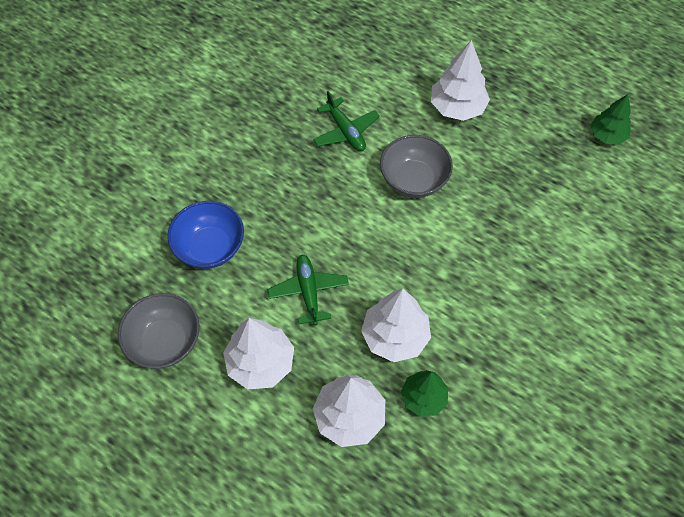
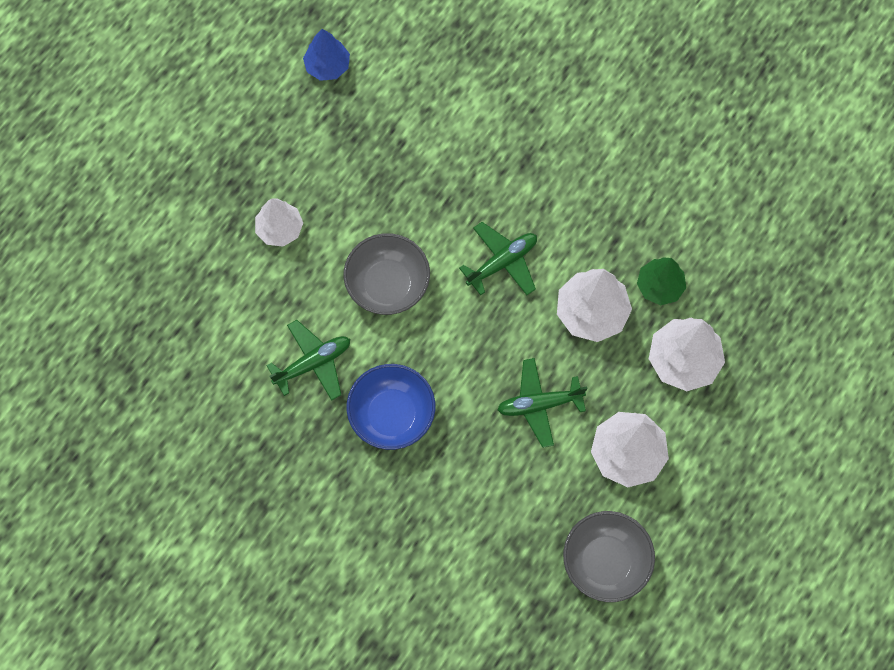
camera: 90 degrees left, 10 degrees up
(210, 247) = (482, 520): blue bowl -> blue bowl (392, 415)
(439, 264) = (502, 262): none -> green plane
(457, 107) = (280, 229): white tree -> white tree, size x0.66
(607, 135) = (327, 66): green tree -> blue tree

